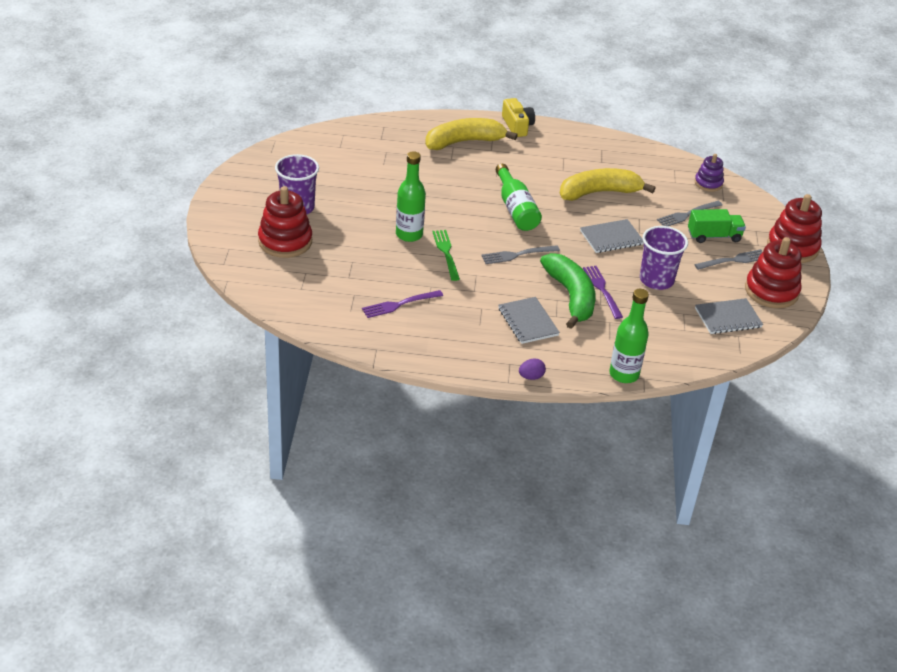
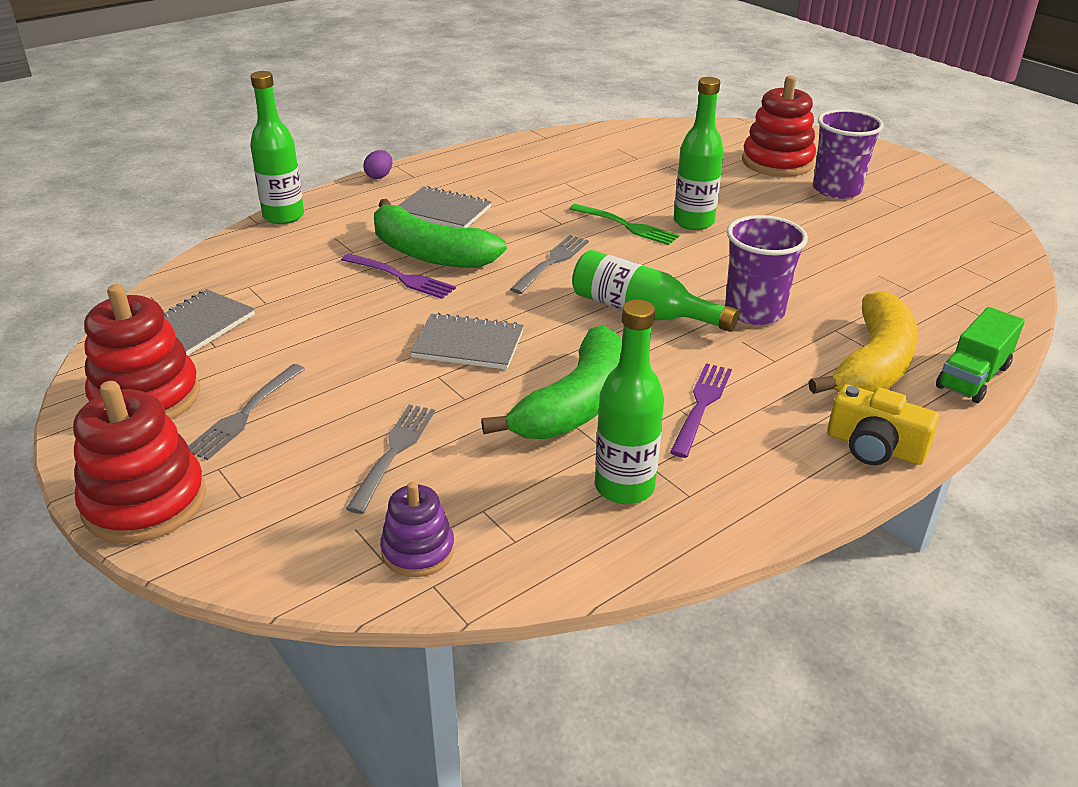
camera: 140 degrees right, 5 degrees down
(399, 304) = (586, 169): purple fork -> purple fork (701, 405)
(599, 193) = (575, 404): yellow banana -> green banana
(611, 238) = (468, 345): grey notebook -> grey notebook turned 75 degrees clockwise
(619, 162) = (624, 487): none -> green bottle
(656, 280) = (342, 323): purple cup -> purple cup (754, 311)
(714, 236) = (312, 438): green truck -> green truck (973, 377)

